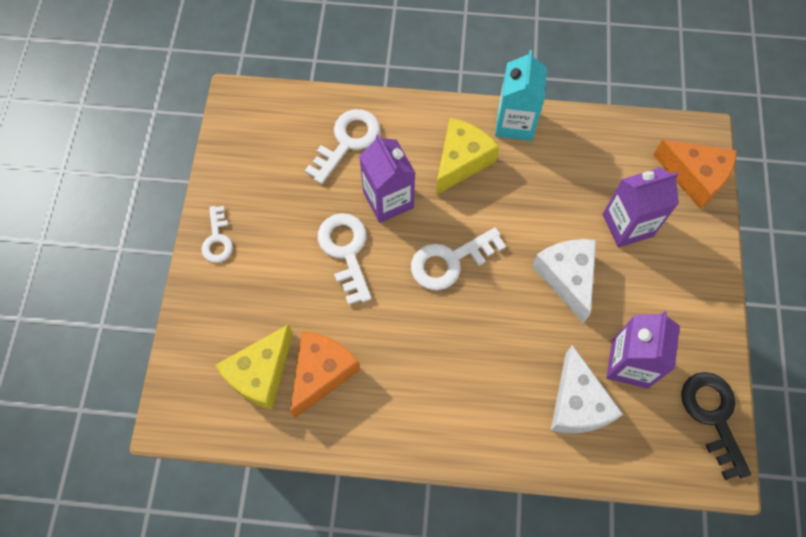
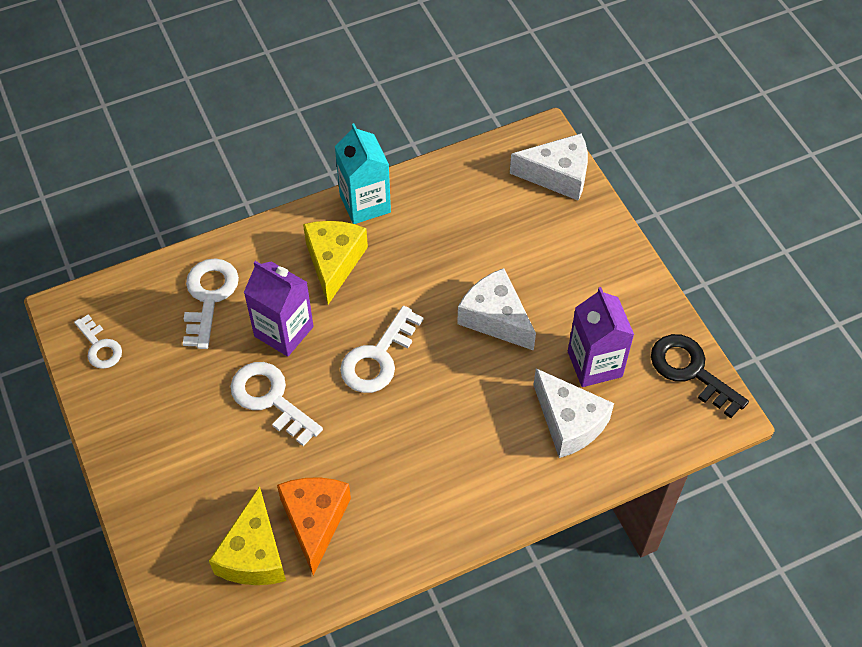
camera: 30 degrees left, 10 degrees down
(217, 239) = (130, 453): white key -> white key (100, 347)
(627, 225) = (523, 245): purple carton -> none
(694, 177) = (557, 175): orange cheese -> white cheese

